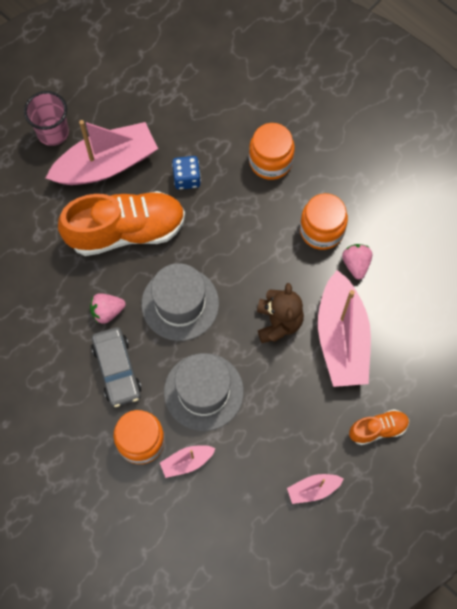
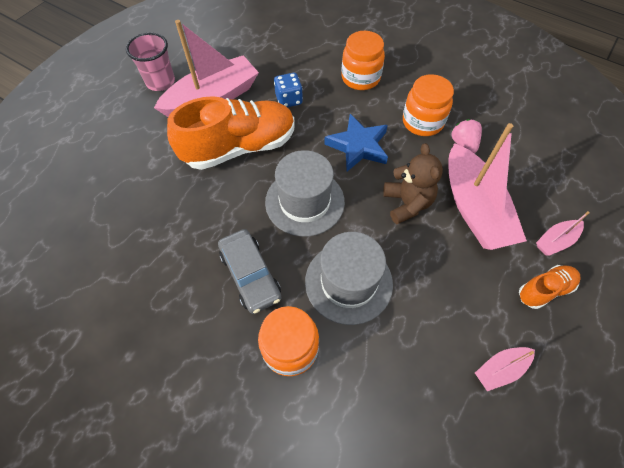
camera: 10 degrees left, 10 degrees down
(107, 311) = (231, 220): pink strawberry -> none
(187, 462) = (348, 363): pink boat -> pink boat (555, 241)
(247, 249) = (358, 146): none -> blue star

